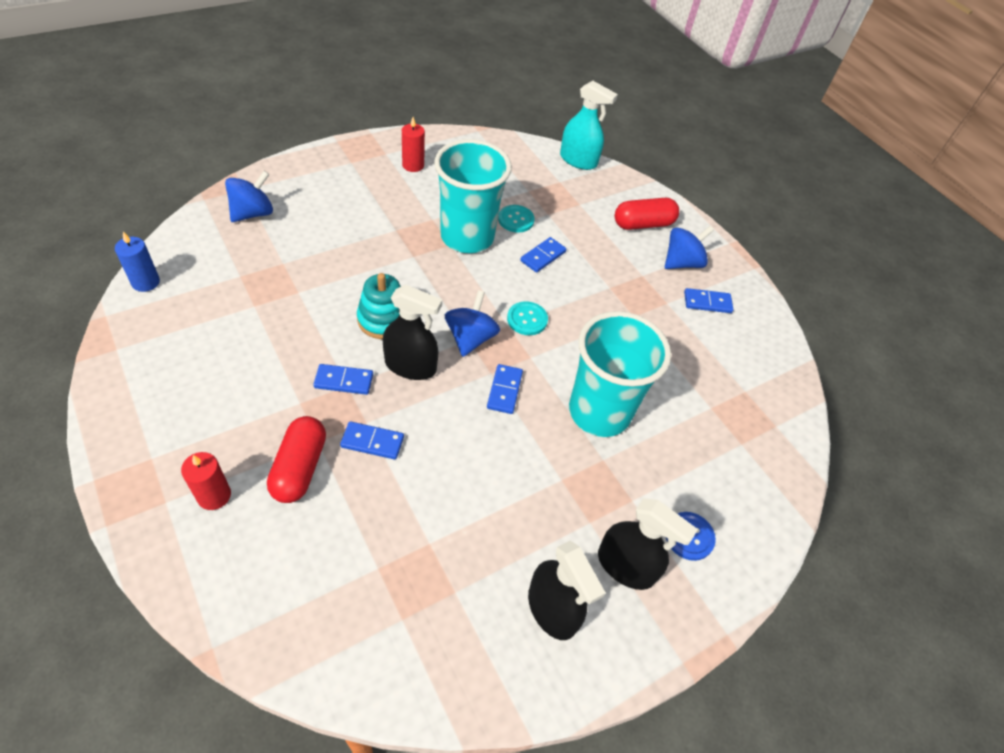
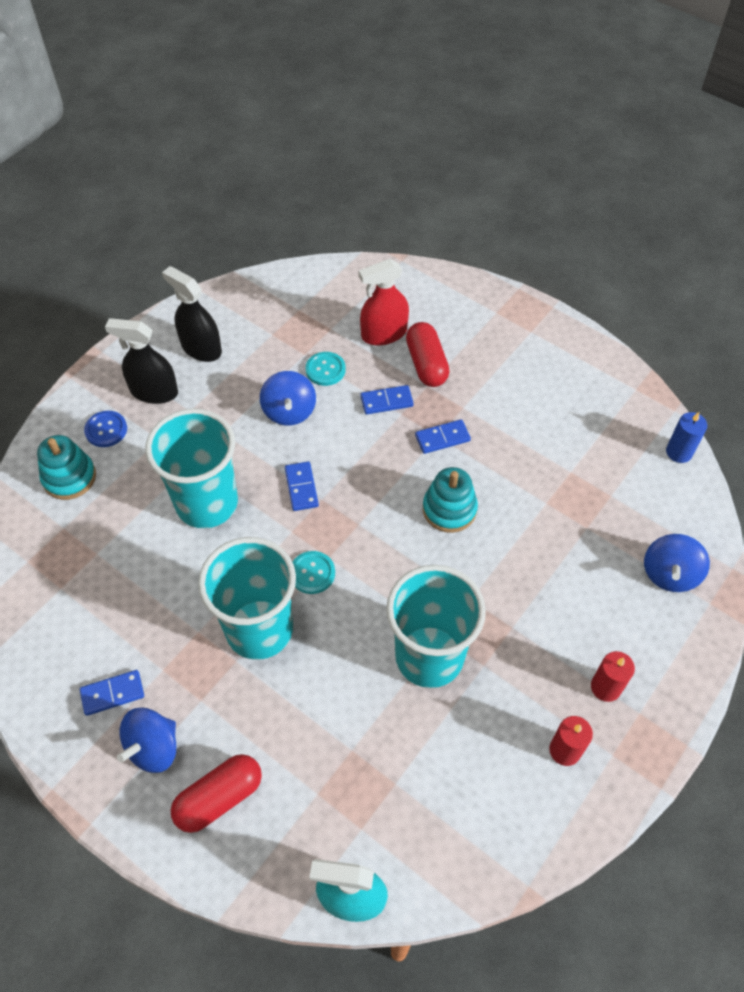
camera: 165 degrees right, 5 degrees up
(214, 495) = (469, 327): red candle -> red candle (606, 687)
(319, 530) = (384, 334): none -> red spray bottle
(410, 366) = (396, 475): black spray bottle -> none
(470, 338) = (358, 526): blue spinning top -> blue spinning top (289, 411)
(516, 220) = (387, 716): turquoise button -> turquoise button (325, 370)
(543, 256) = (329, 670): blue domino -> none
(585, 299) = (259, 629): none -> turquoise cup
(733, 494) = (69, 477): none -> turquoise stacking toy

